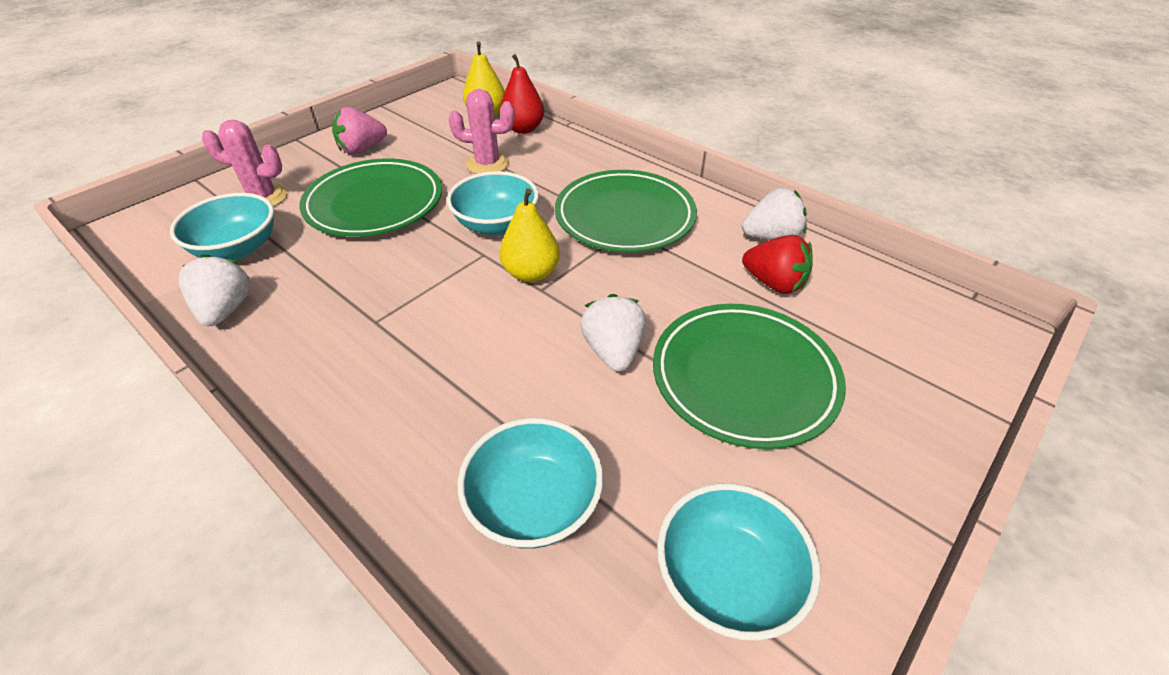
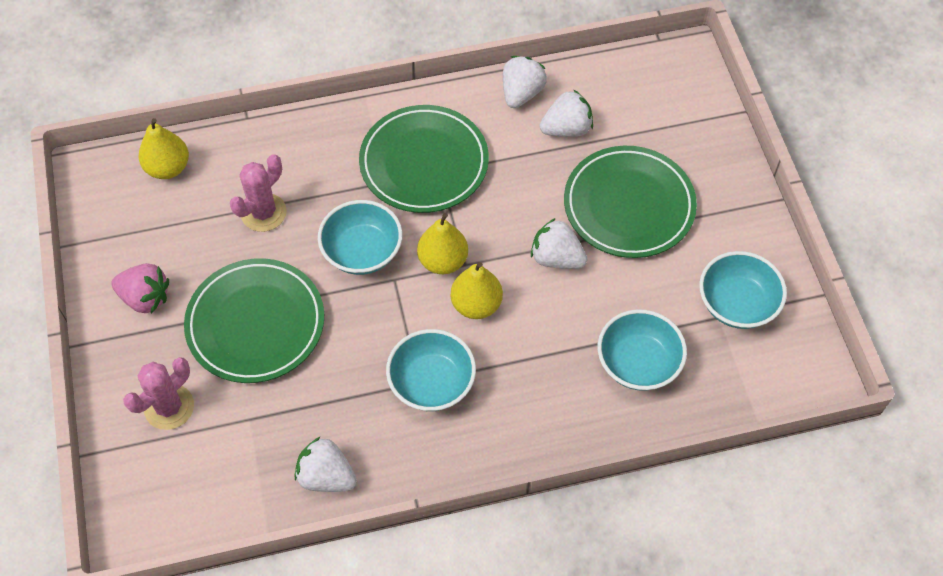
camera: 55 degrees left, 15 degrees up
(238, 248) = (242, 448): turquoise bowl -> turquoise bowl (431, 383)
(362, 149) = (145, 298): pink strawberry -> pink strawberry turned 75 degrees counterclockwise
(500, 318) = (476, 305): none -> yellow pear
(523, 129) = (225, 154): red pear -> none
(774, 283) = (566, 129): red strawberry -> white strawberry

